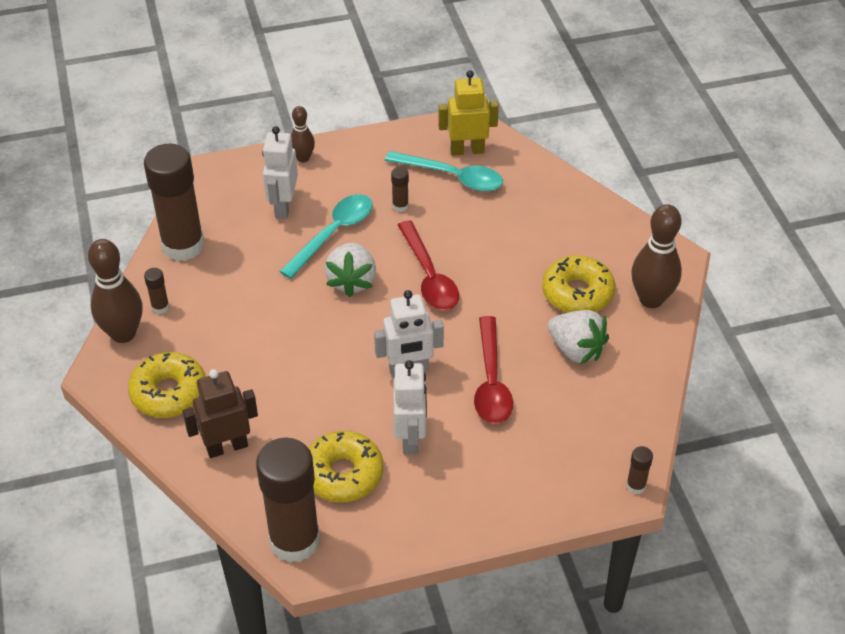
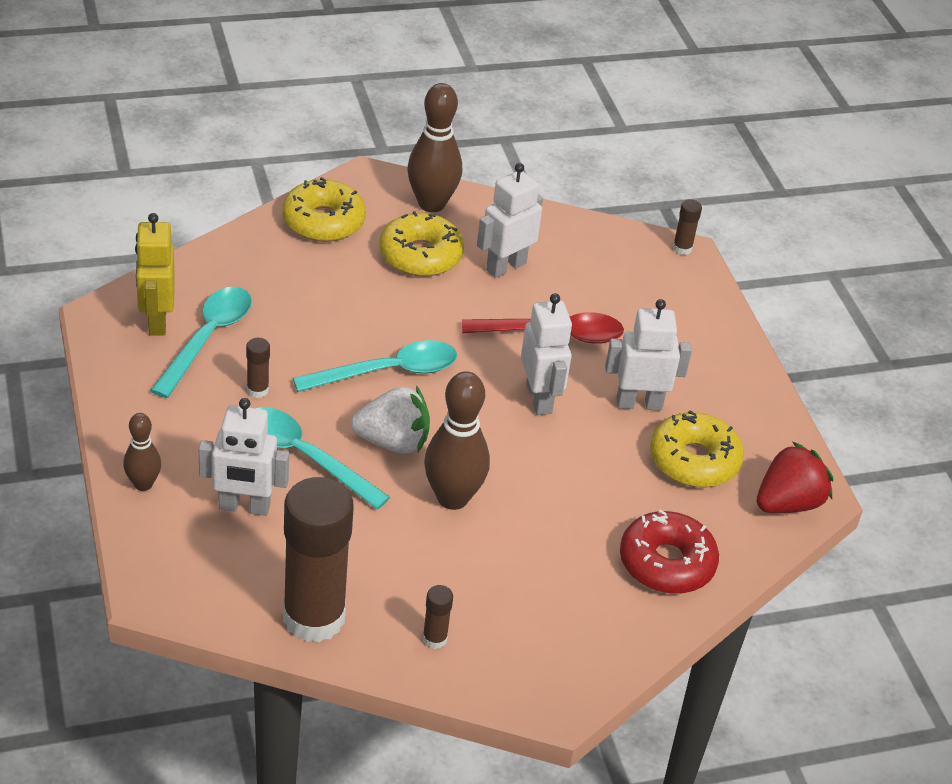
camera: 95 degrees left, 5 degrees down
(123, 333) = (484, 678): brown bowling pin -> brown bowling pin (452, 498)
(169, 393) = (586, 623): yellow donut -> yellow donut (323, 221)
(227, 447) = (666, 563): brown robot -> red donut
(294, 540) = (788, 503): brown glue stick -> red strawberry
(429, 276) = (387, 372): red spoon -> turquoise spoon
(576, 349) = (505, 266): white strawberry -> white robot

